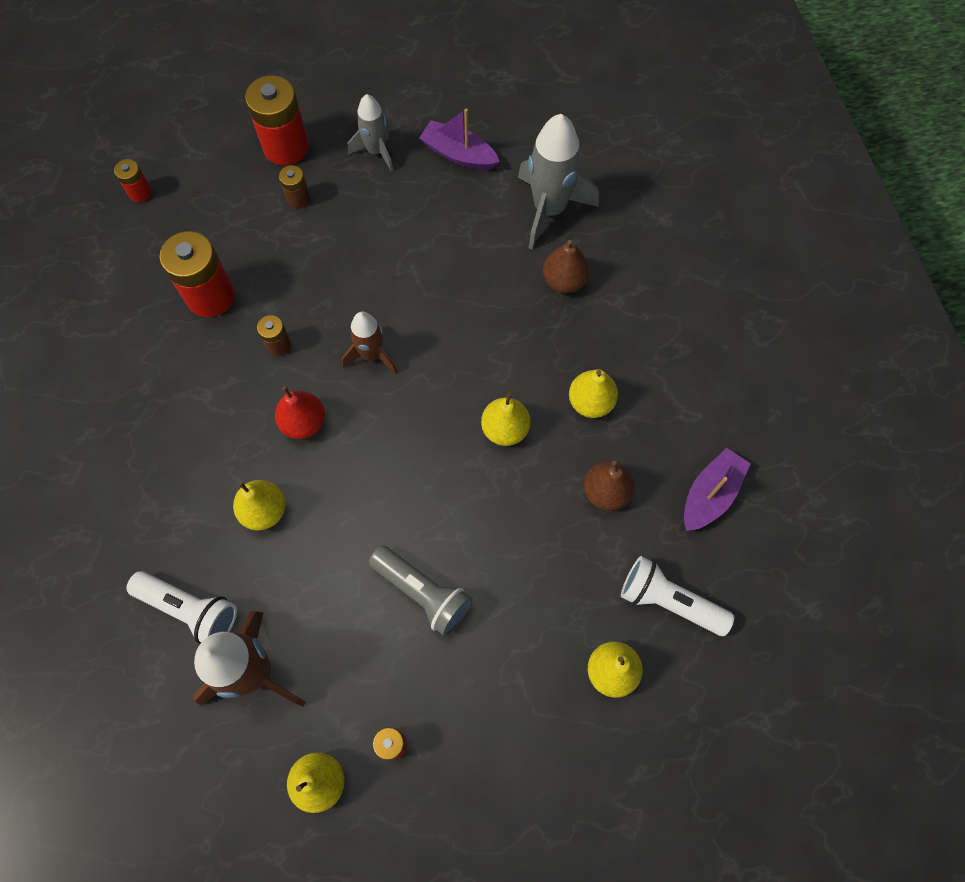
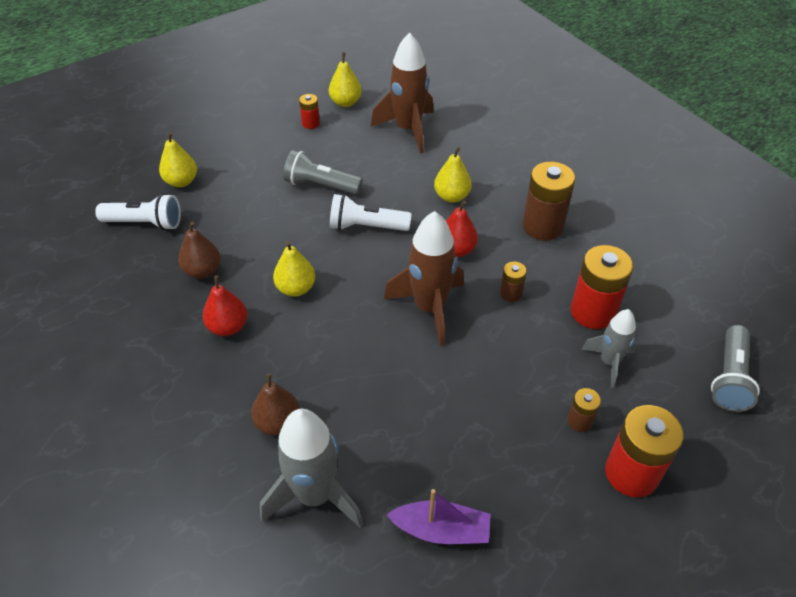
camera: 160 degrees right, 20 degrees down
(140, 192) = (729, 378): red battery -> grey flashlight
(185, 423) = (542, 226): none -> brown battery
(190, 609) = (466, 143): white flashlight -> white flashlight (366, 226)
(372, 355) = (429, 308): brown rocket -> brown rocket, size x1.68
(376, 151) = (534, 501): grey rocket -> grey rocket (609, 362)
(590, 402) = (228, 327): yellow pear -> red pear
(710, 494) = (116, 291): purple boat -> none

